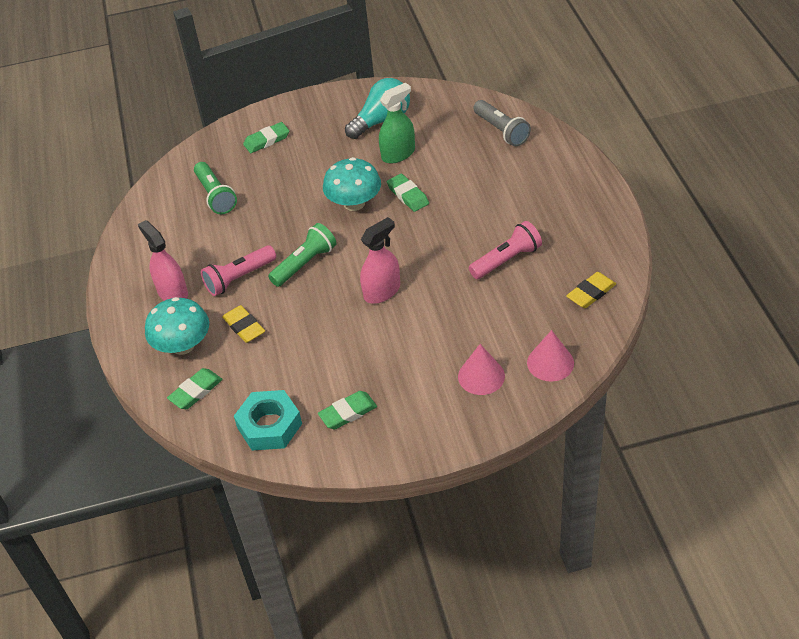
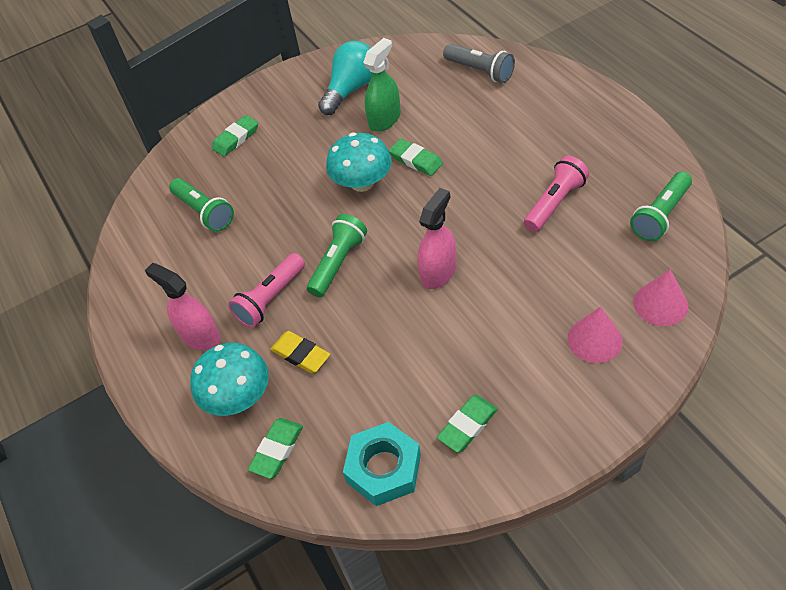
camera: 15 degrees left, 5 degrees up
(591, 293) = (661, 215): yellow eraser -> green flashlight

